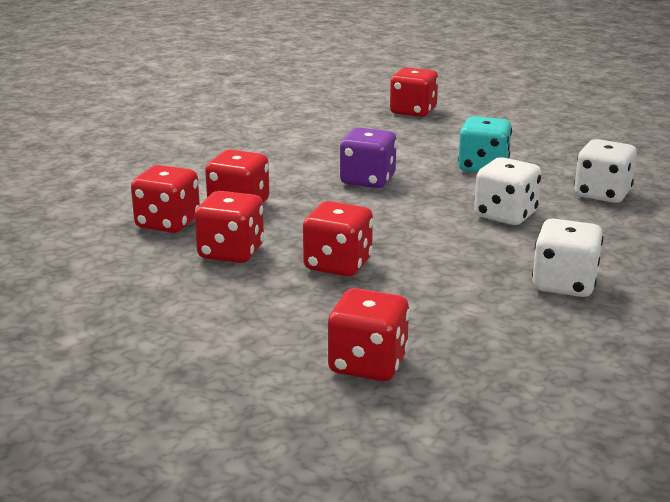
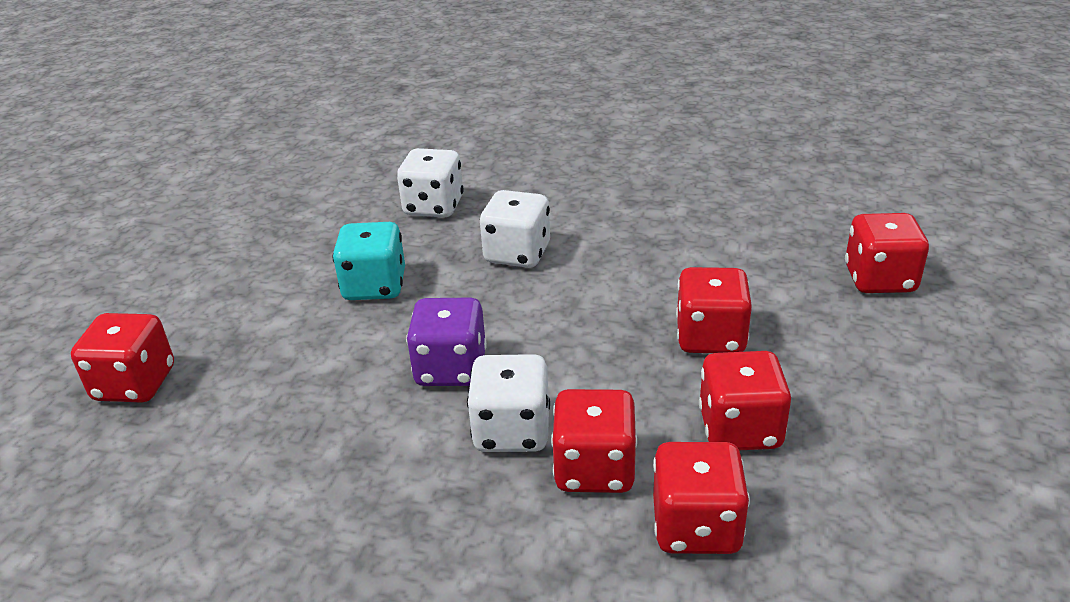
camera: 105 degrees left, 10 degrees up
(564, 284) = (656, 208): white dice -> white dice (512, 431)

